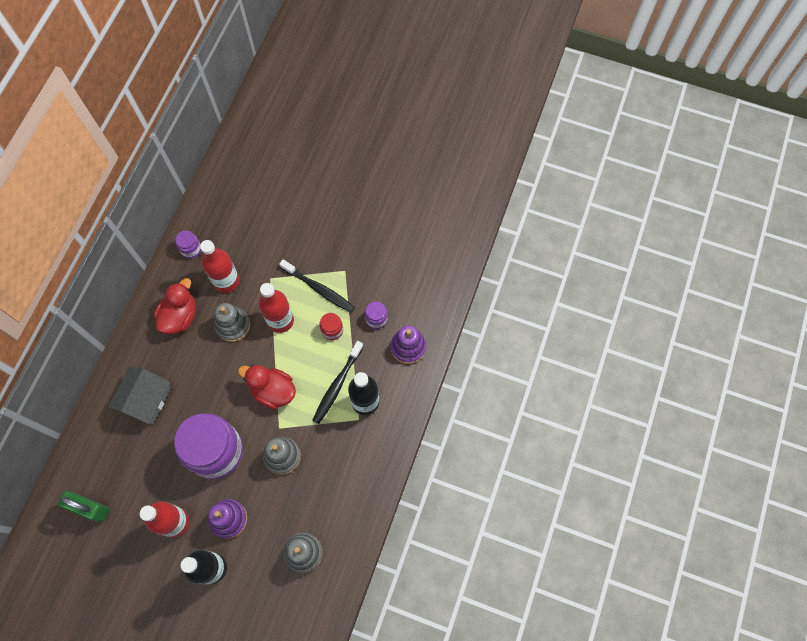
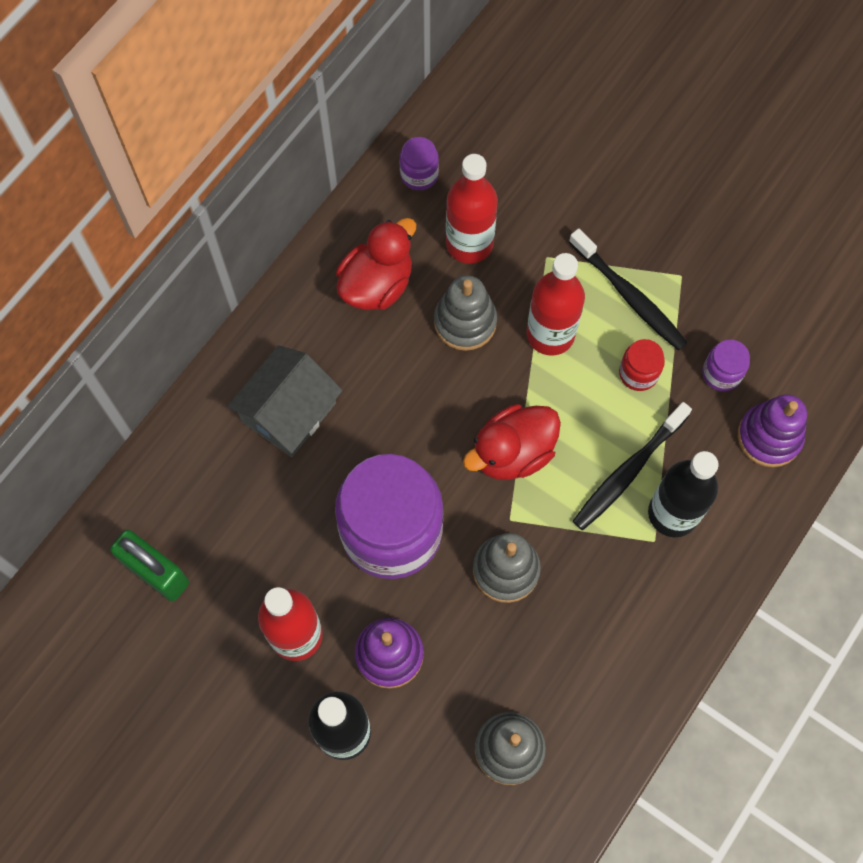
camera: 15 degrees right, 0 degrees up
(273, 391) = (512, 453): red duck -> red duck turned 75 degrees counterclockwise

